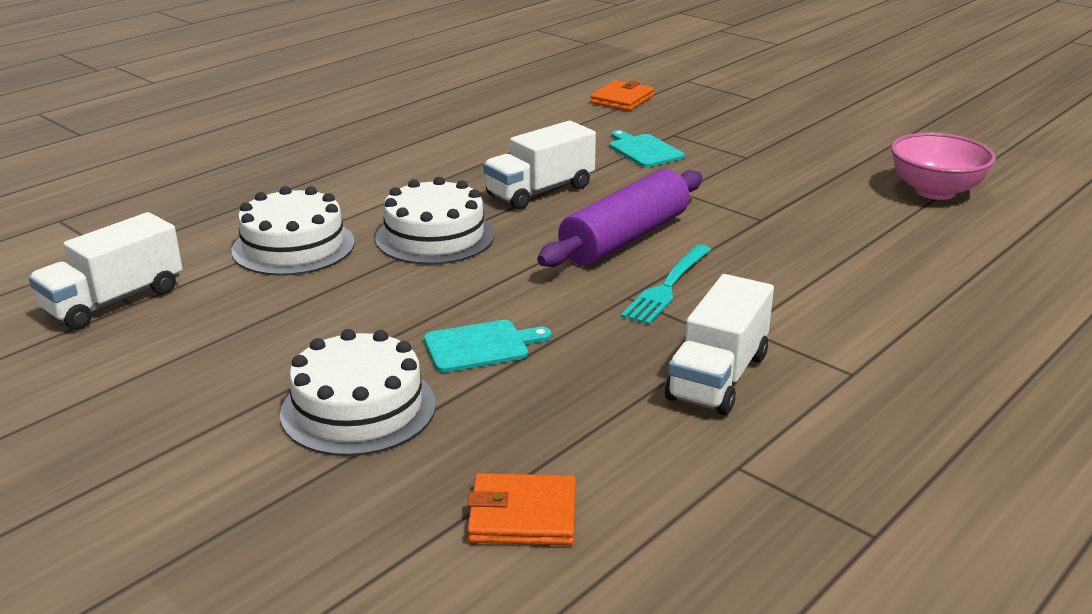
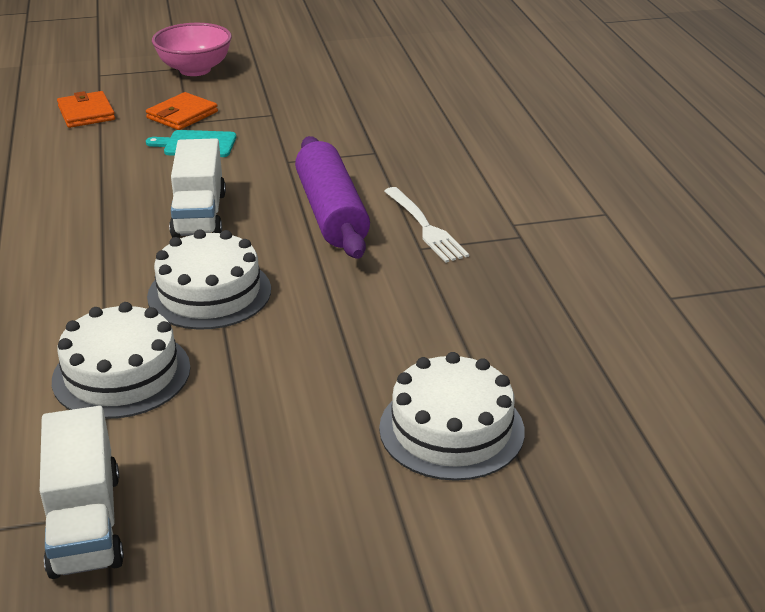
camera: 55 degrees left, 5 degrees up
(480, 346) = (419, 338): turquoise cutting board -> none
(523, 515) = (657, 402): orange wallet -> orange wallet (182, 115)
(667, 287) = (425, 227): turquoise fork -> white fork
(718, 377) = (563, 259): white truck -> none
(935, 191) = (419, 82): pink bowl -> pink bowl (195, 70)

